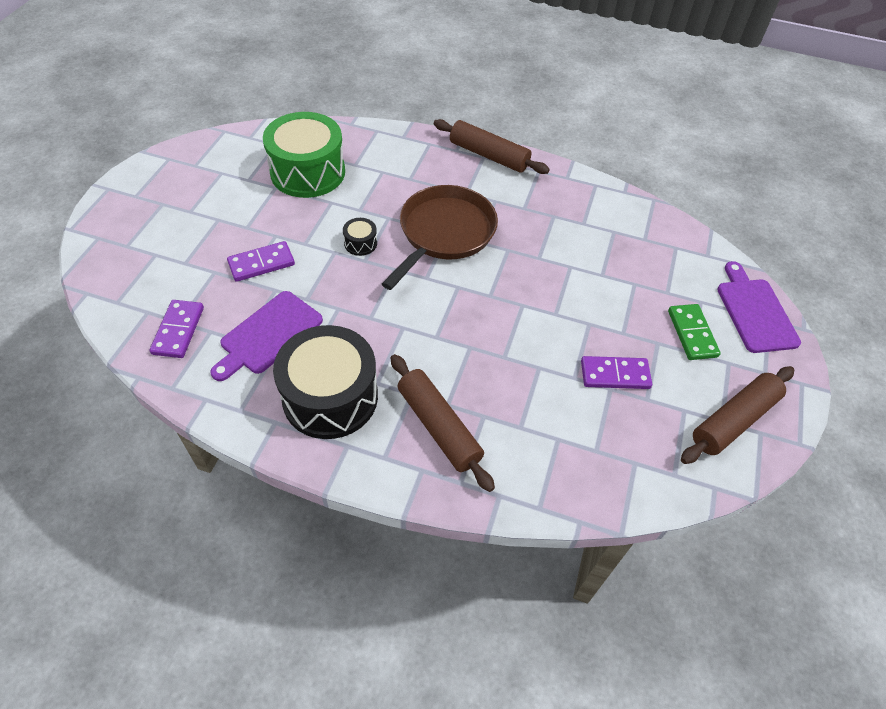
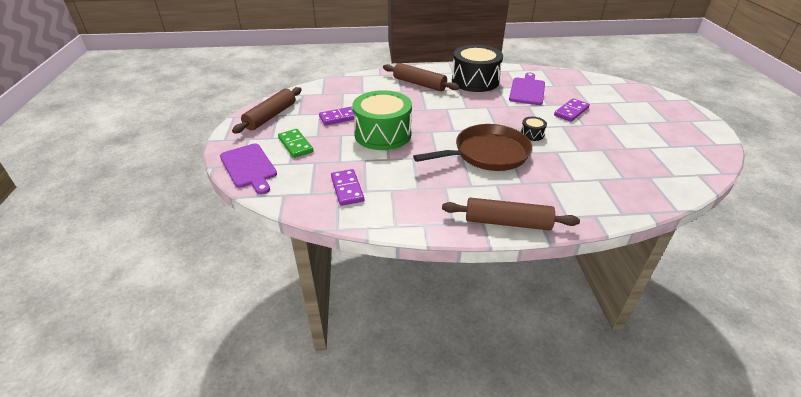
camera: 160 degrees right, 15 degrees down
(178, 330) = (568, 82): purple domino -> purple domino (347, 189)
(308, 172) = (621, 163): green drum -> green drum (383, 134)
(444, 233) = (487, 154): brown pan -> brown pan turned 120 degrees counterclockwise

